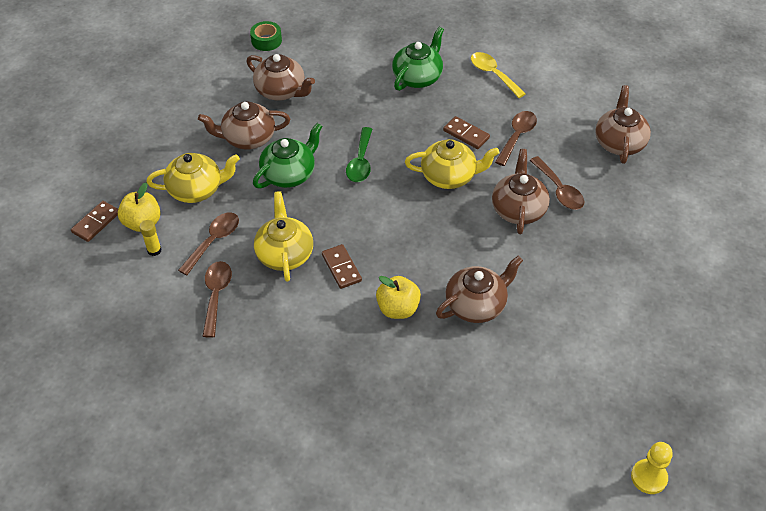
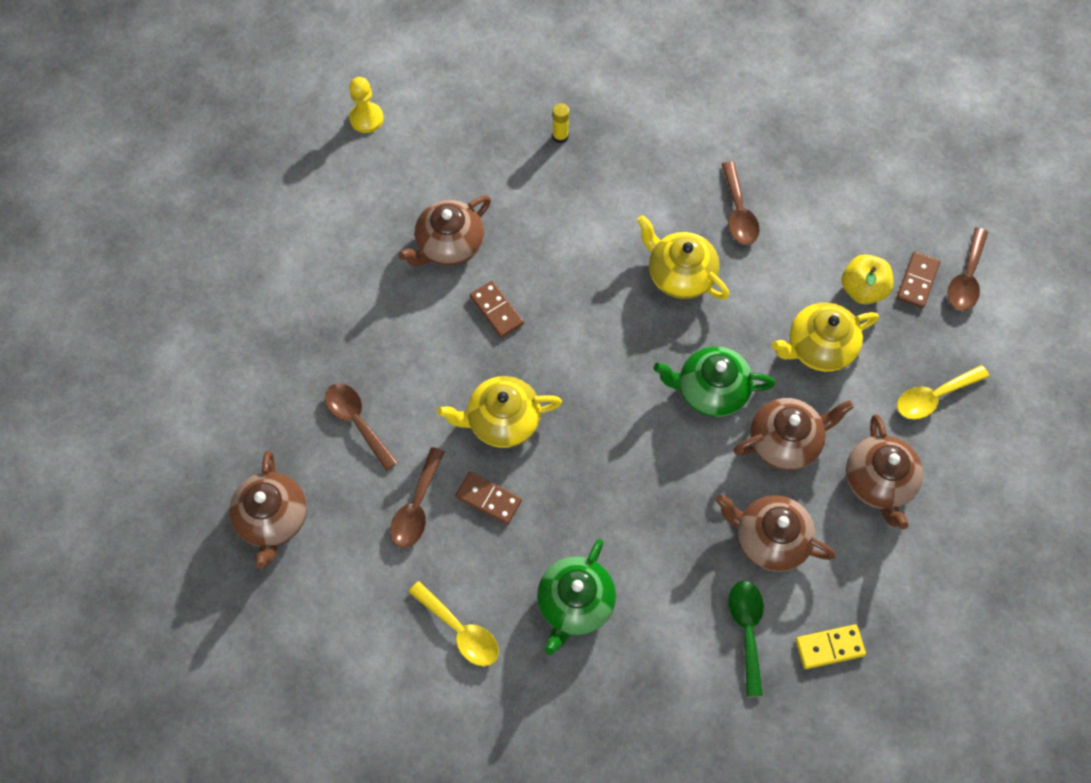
camera: 170 degrees right, 15 degrees up
(129, 149) = (934, 396): none -> yellow spoon
(154, 250) = (831, 256): yellow glue stick -> yellow glue stick (560, 136)
(213, 241) = (768, 278): brown spoon -> brown spoon (966, 278)
(266, 41) = (829, 647): green tape -> yellow domino
(284, 254) = (680, 275): yellow teapot -> yellow teapot turned 150 degrees clockwise
(289, 174) = (710, 390): green teapot -> green teapot turned 60 degrees clockwise
(341, 268) = (609, 267): brown domino -> brown domino (496, 310)
(360, 162) = (623, 426): green spoon -> green spoon (747, 630)
(398, 309) = (535, 227): yellow apple -> none
(518, 209) = (408, 382): brown teapot -> brown teapot (878, 482)
(649, 477) = (272, 98): yellow pawn -> yellow pawn (366, 118)

